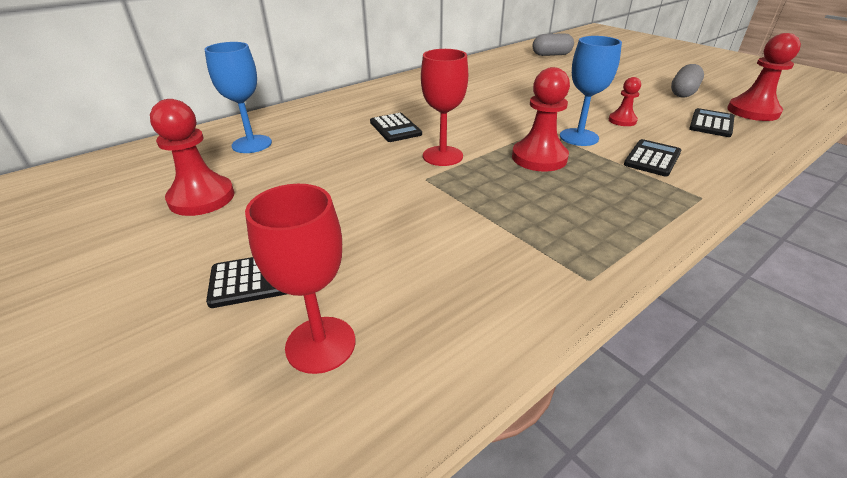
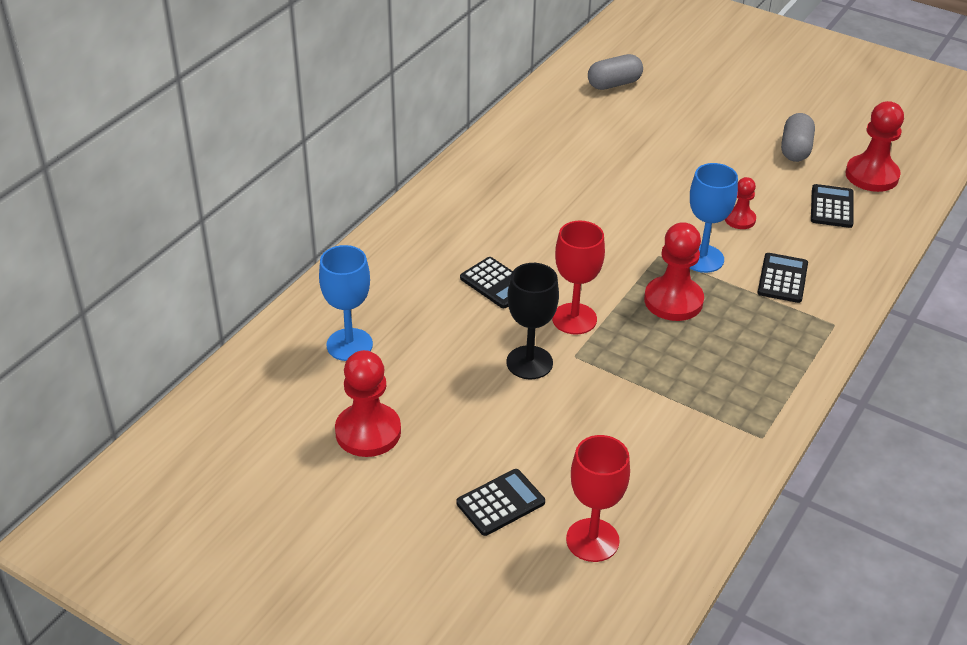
camera: 20 degrees left, 5 degrees up
(382, 176) = (529, 362): none -> black goblet

